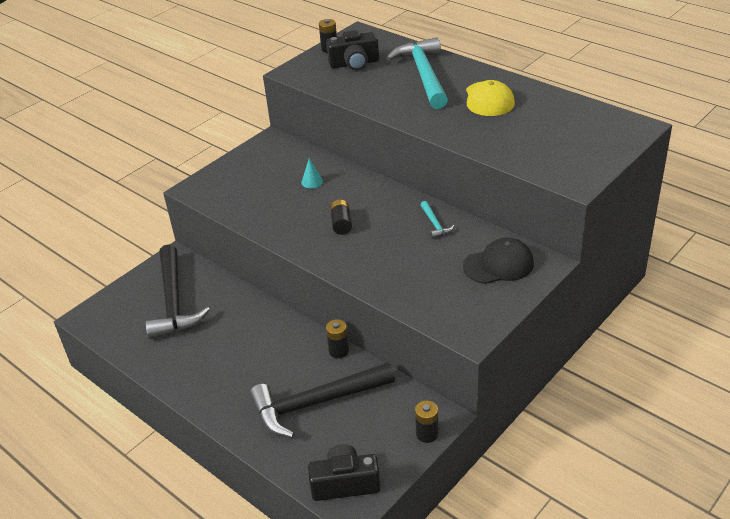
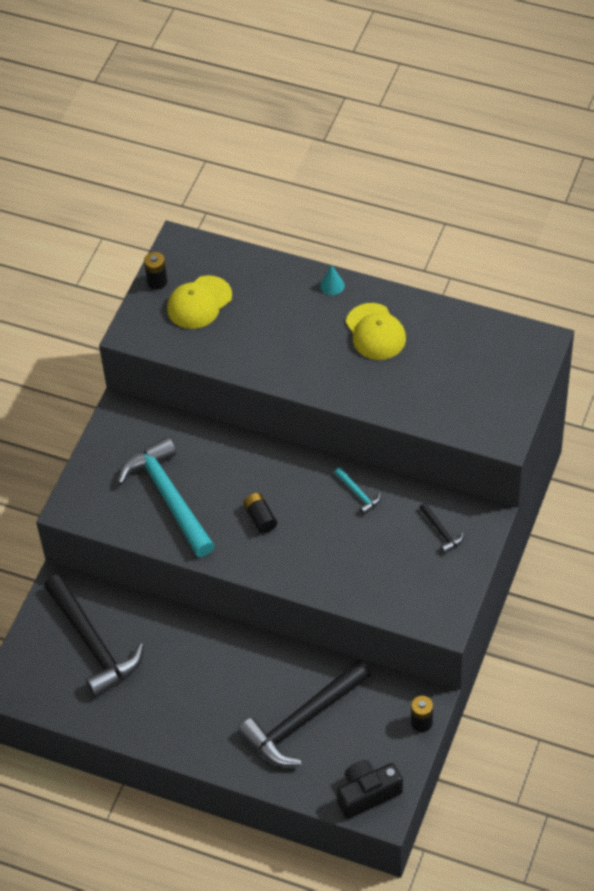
camera: 20 degrees left, 15 degrees up
(312, 182) = (200, 465): turquoise cone -> turquoise cone (332, 285)
(339, 351) = (299, 655): black battery -> none
(354, 63) = (199, 302): black camera -> yellow cap
(424, 75) = (288, 306): turquoise hammer -> turquoise hammer (169, 497)
(498, 265) = (441, 532): black cap -> black hammer

